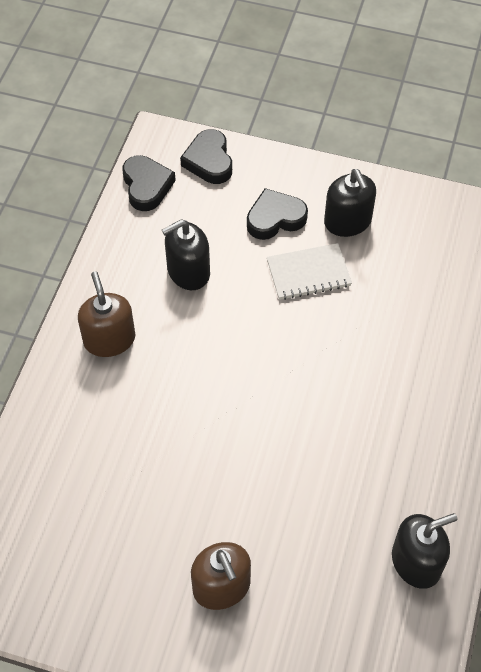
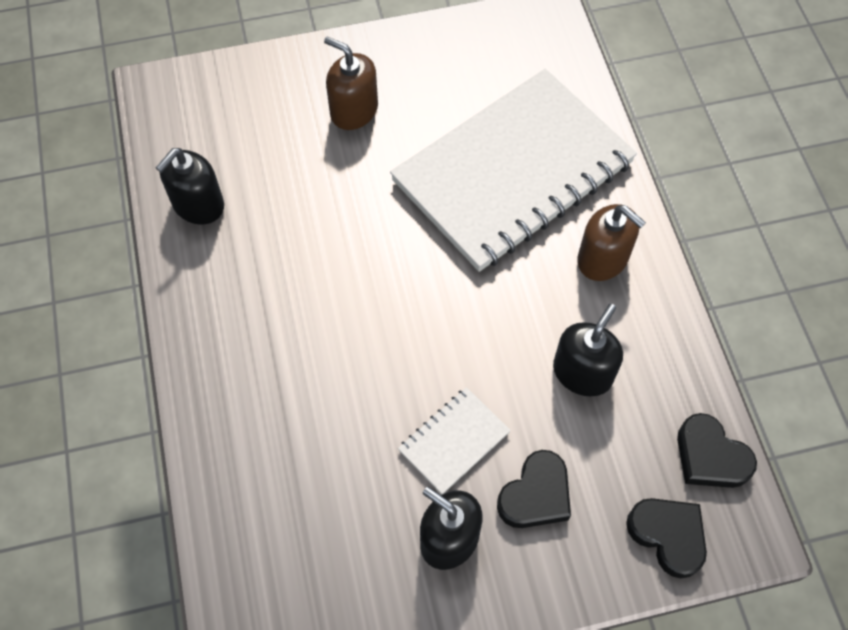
camera: 150 degrees right, 5 degrees up
(123, 446) = (513, 172): none -> white notebook

